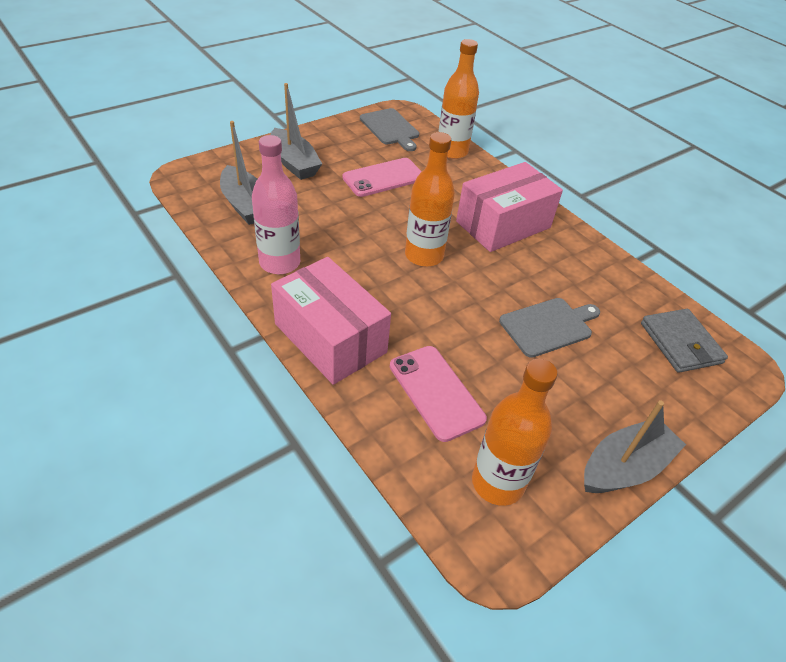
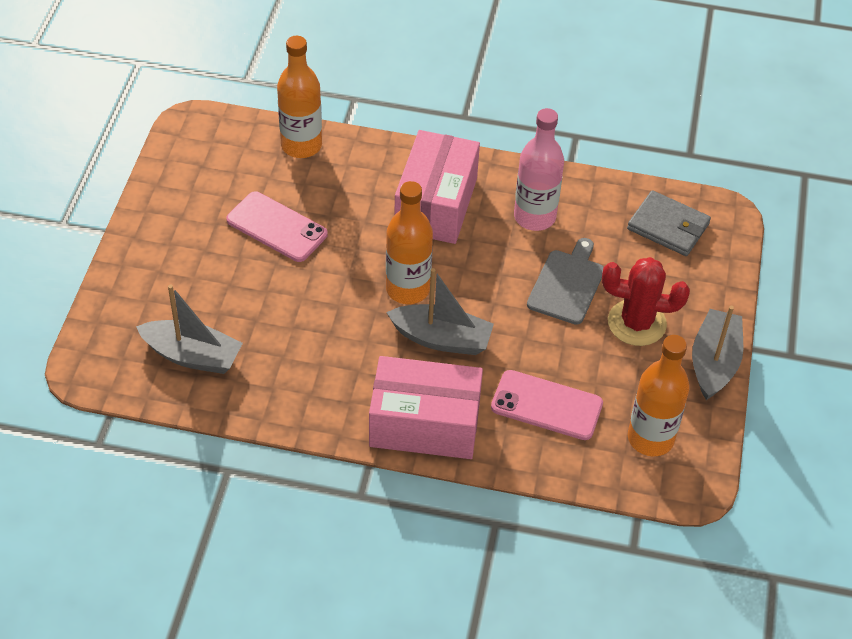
camera: 40 degrees left, 5 degrees up
(280, 263) = (301, 390): pink bottle -> pink bottle (534, 217)
(294, 163) = (173, 273): grey boat -> grey boat (441, 339)
(383, 178) = (276, 227): pink phone -> pink phone turned 75 degrees counterclockwise
(390, 128) = (209, 157): grey cutting board -> none
(580, 389) = (636, 323): none -> red cactus

